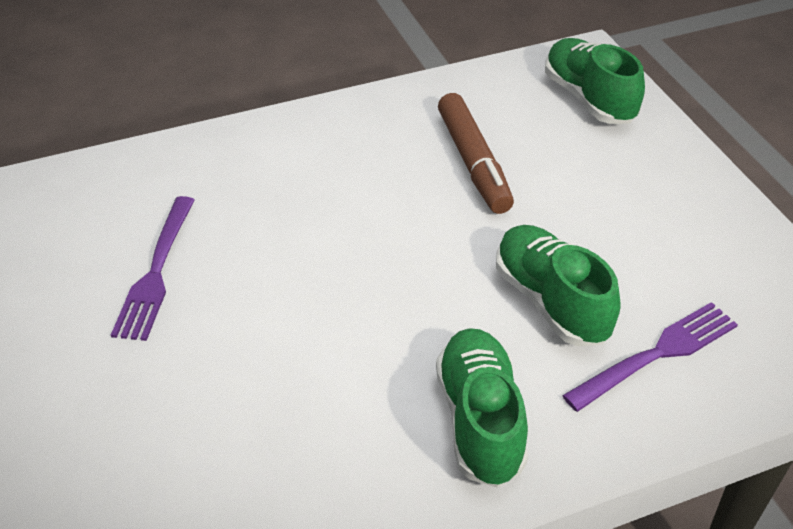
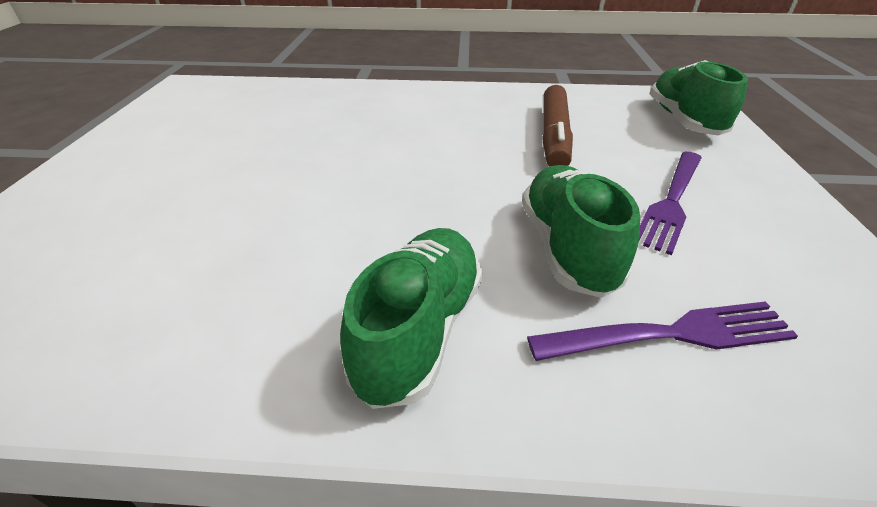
camera: 25 degrees right, 5 degrees down
(156, 272) = (258, 142): purple fork -> purple fork (671, 201)

